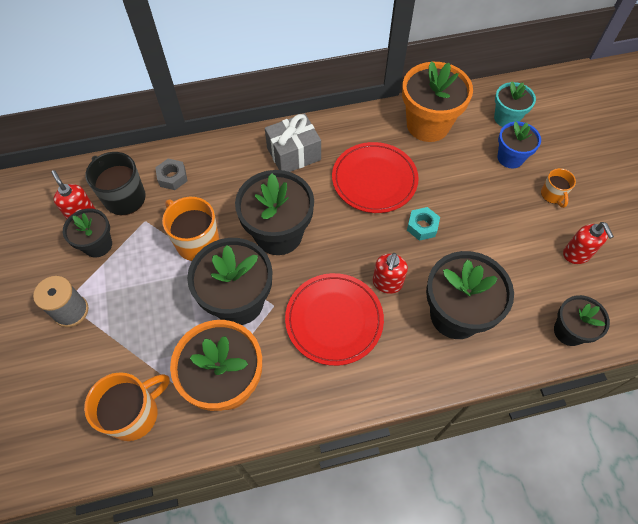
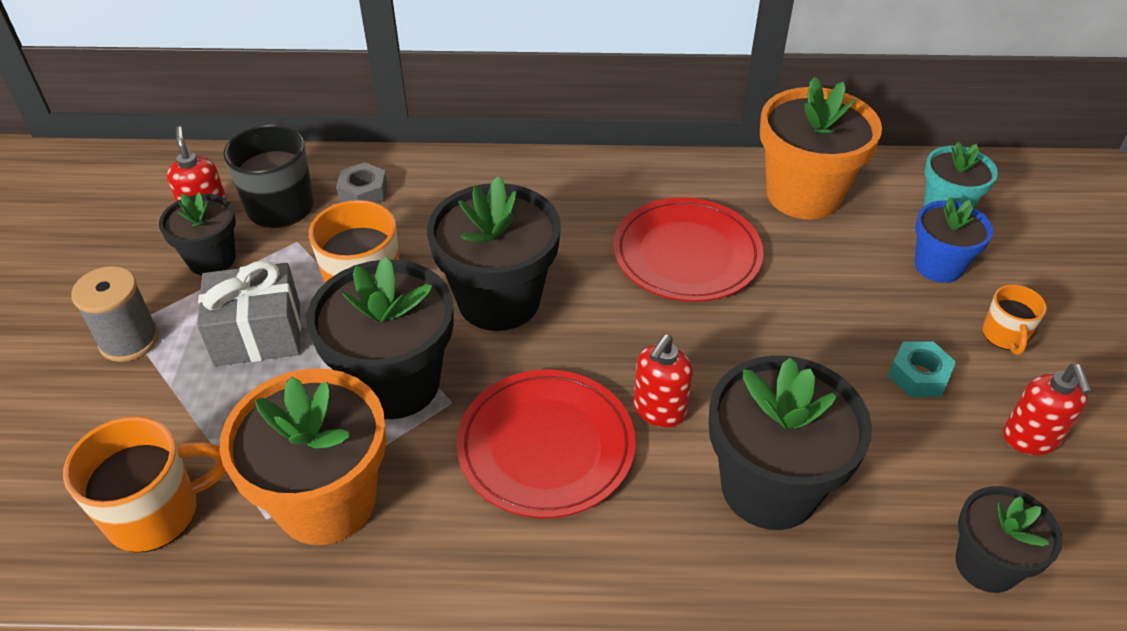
camera: 15 degrees right, 15 degrees down
(293, 154) = (565, 195): grey gift -> grey gift (258, 334)
(422, 226) = (749, 337): turquoise nut -> turquoise nut (918, 376)

